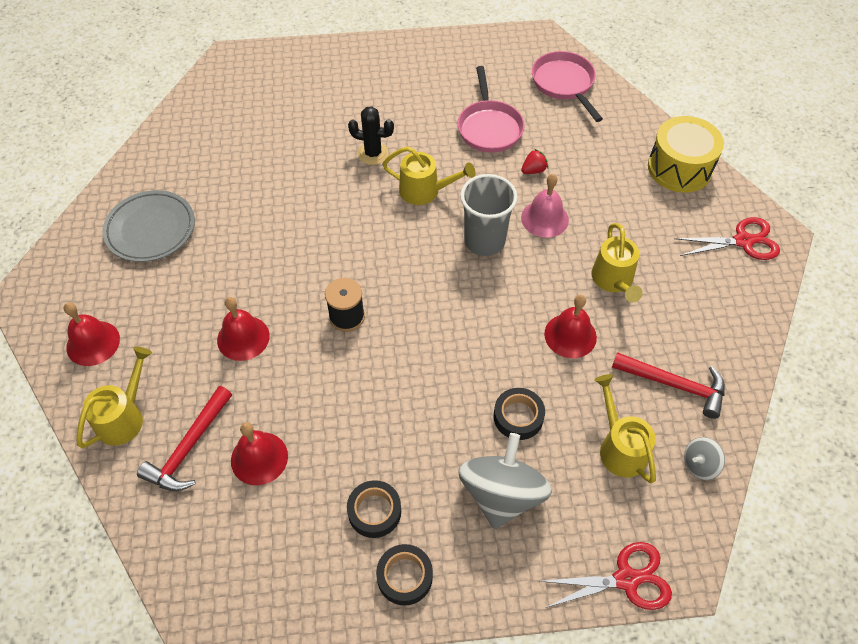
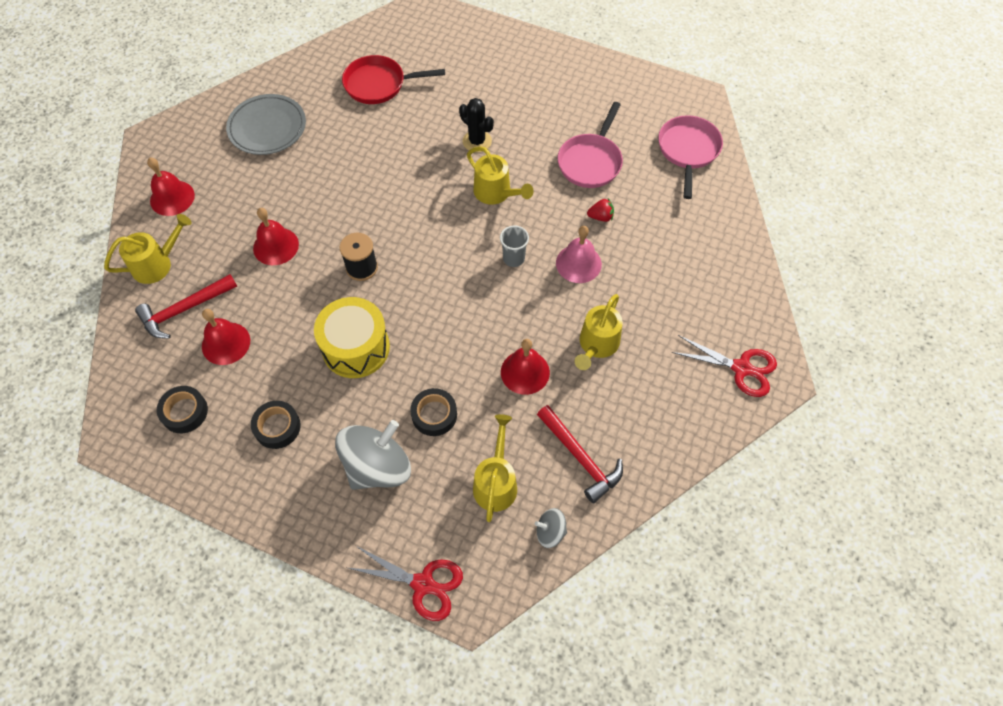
camera: 30 degrees right, 5 degrees up
(238, 142) = (379, 84): none -> red pan
(404, 577) = (265, 486): black tape -> black tape (184, 412)
(484, 241) = (513, 258): grey cup -> grey cup, size x0.56
(679, 168) = (734, 275): yellow drum -> yellow drum (356, 348)

